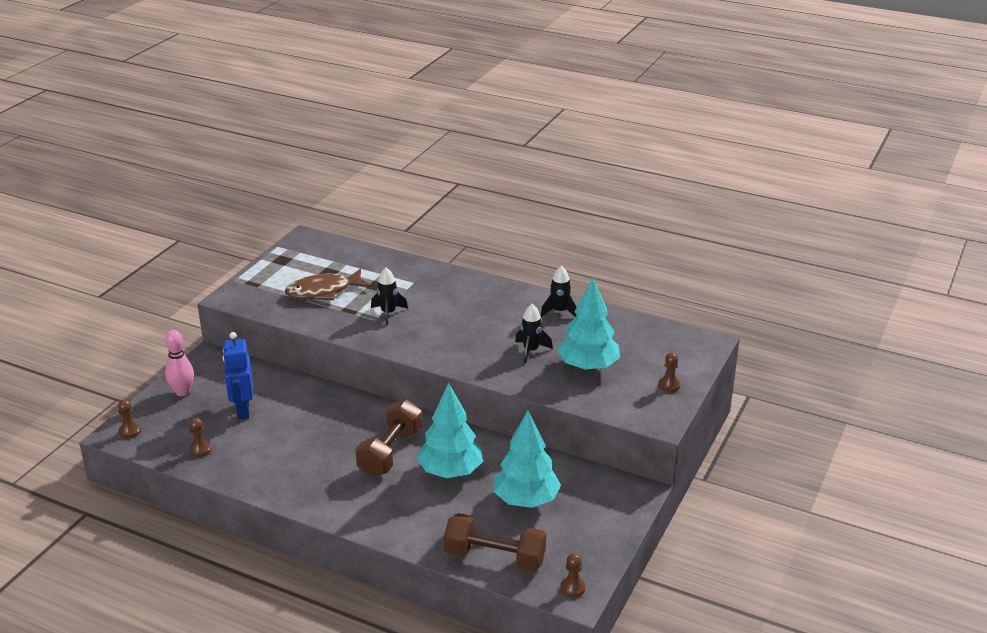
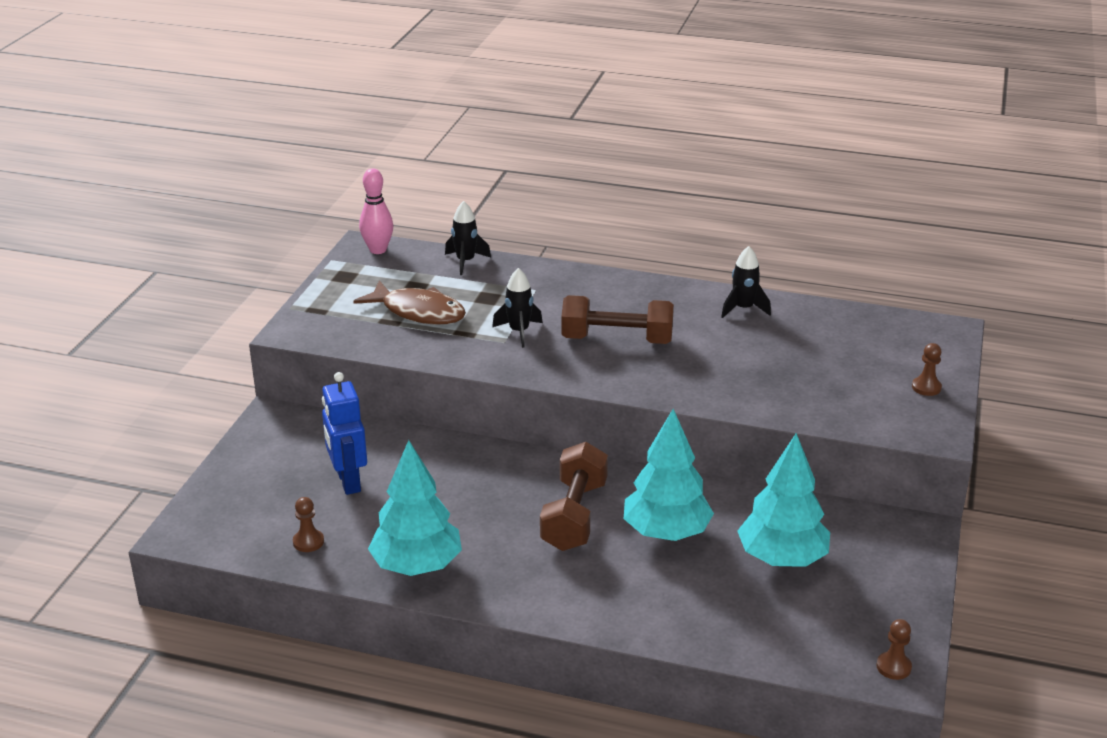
camera: 10 degrees left, 0 degrees up
(129, 431) = (197, 528): brown pawn -> none
(182, 392) = (253, 466): pink bowling pin -> pink bowling pin (378, 250)
(323, 291) = (419, 312): brown fish -> brown fish turned 120 degrees counterclockwise
(495, 557) = (773, 640): brown dumbbell -> brown dumbbell (617, 340)
(531, 351) = (729, 362): black rocket -> black rocket (465, 262)
(588, 367) = (812, 374): turquoise tree -> turquoise tree (417, 566)

